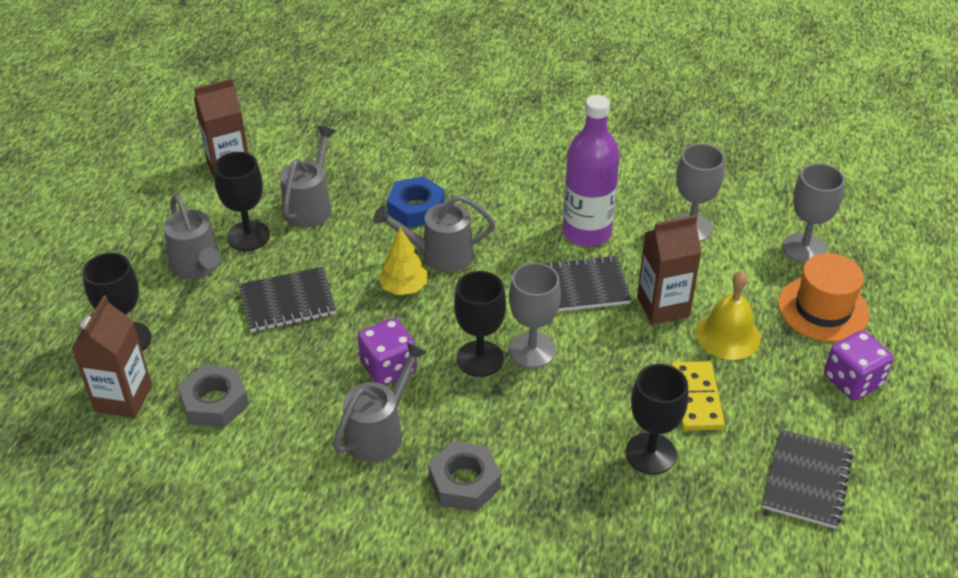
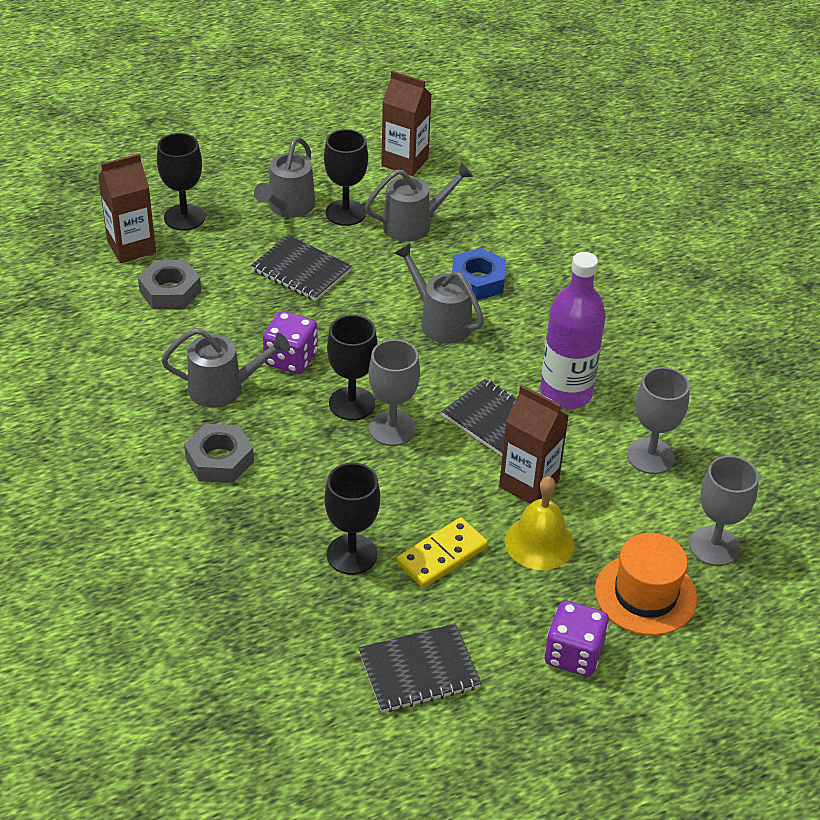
camera: 50 degrees right, 0 degrees up
(404, 288) = (382, 322): yellow tree -> none

